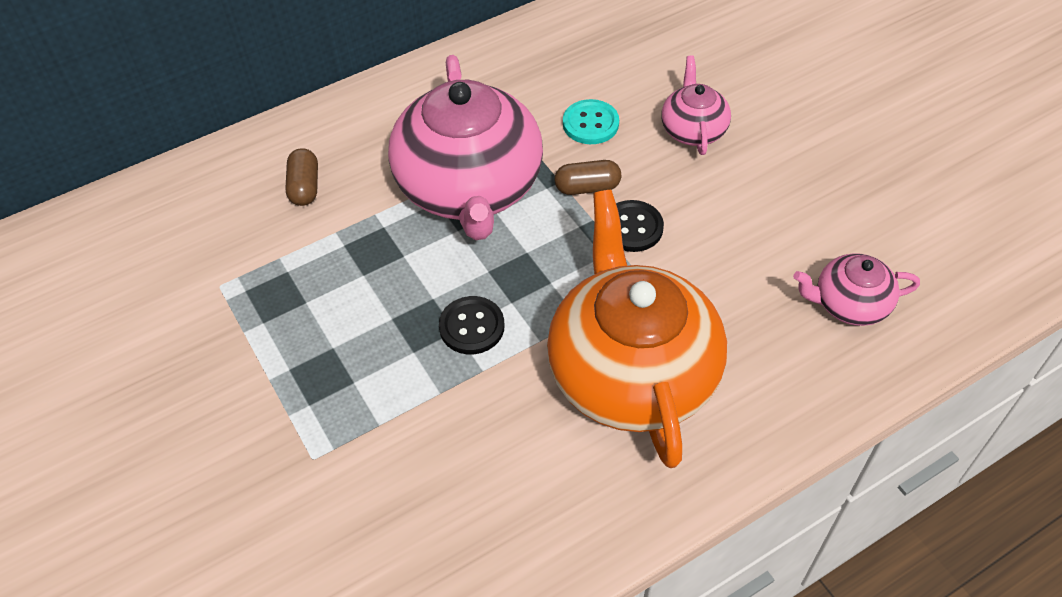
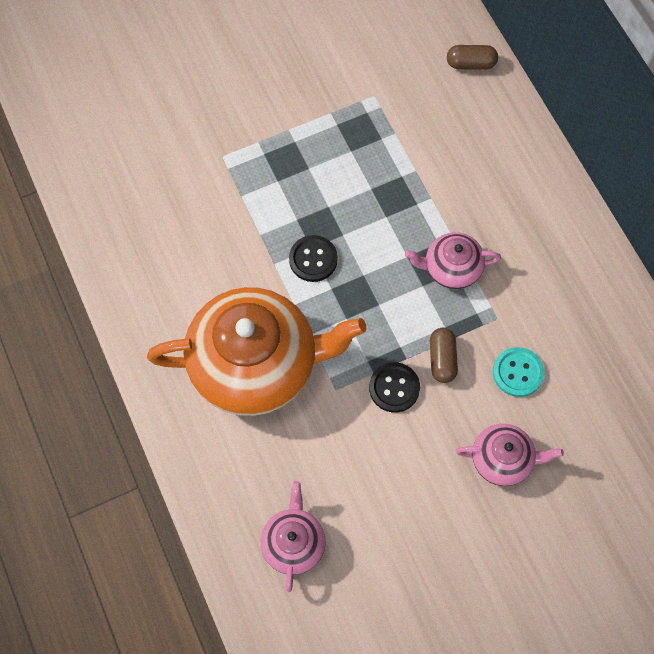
camera: 95 degrees right, 15 degrees up
(305, 187) = (465, 149): brown capsule -> brown capsule (470, 64)
(469, 188) = (451, 268): pink teapot -> pink teapot, size x0.47

